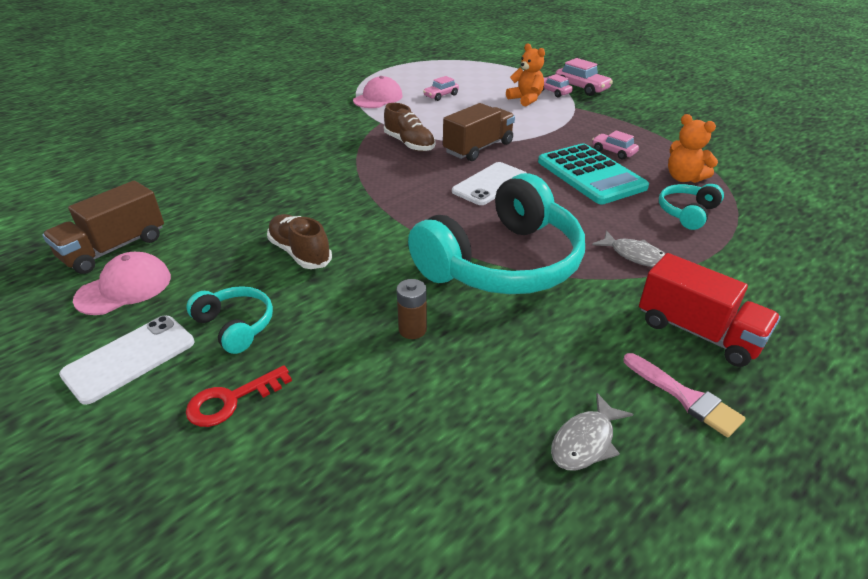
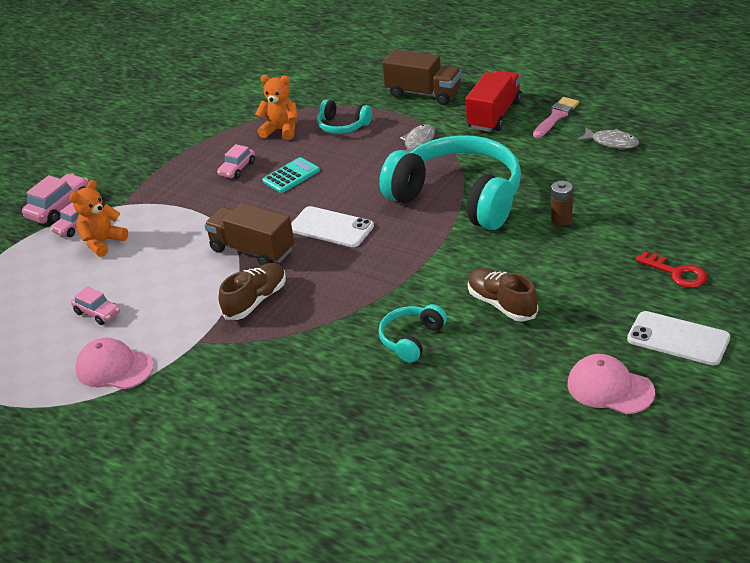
camera: 100 degrees left, 0 degrees up
(114, 248) = (561, 430): brown truck -> brown truck (424, 93)
(235, 326) = (611, 302): turquoise headphones -> turquoise headphones (412, 339)
(300, 253) = (502, 304): brown shoe -> brown shoe turned 105 degrees clockwise
(590, 174) = (291, 176): turquoise calculator -> turquoise calculator, size x0.53
(683, 178) = (281, 130): orange teddy bear -> orange teddy bear turned 105 degrees counterclockwise

